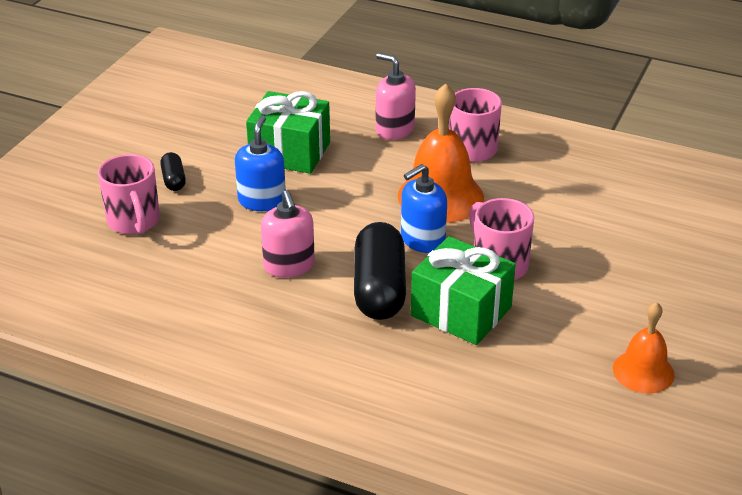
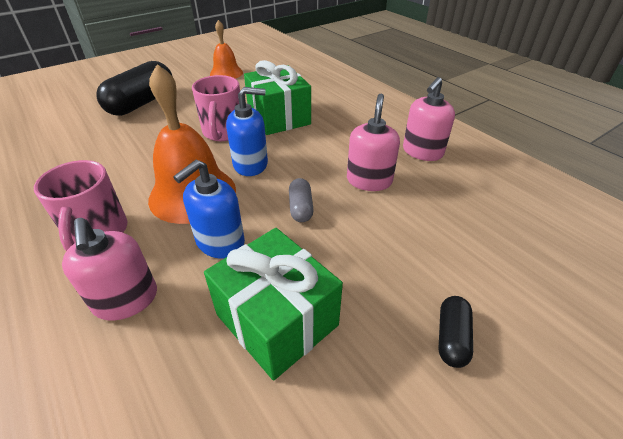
camera: 150 degrees left, 5 degrees up
(134, 222) = (513, 285): pink mug -> none
(248, 323) = (422, 152): none -> pink soap dispenser
(262, 201) = (355, 255): blue soap dispenser -> blue soap dispenser (220, 242)
(334, 218) = (301, 208): none -> grey capsule
(379, 289) = (315, 144): black capsule -> black capsule (142, 103)

